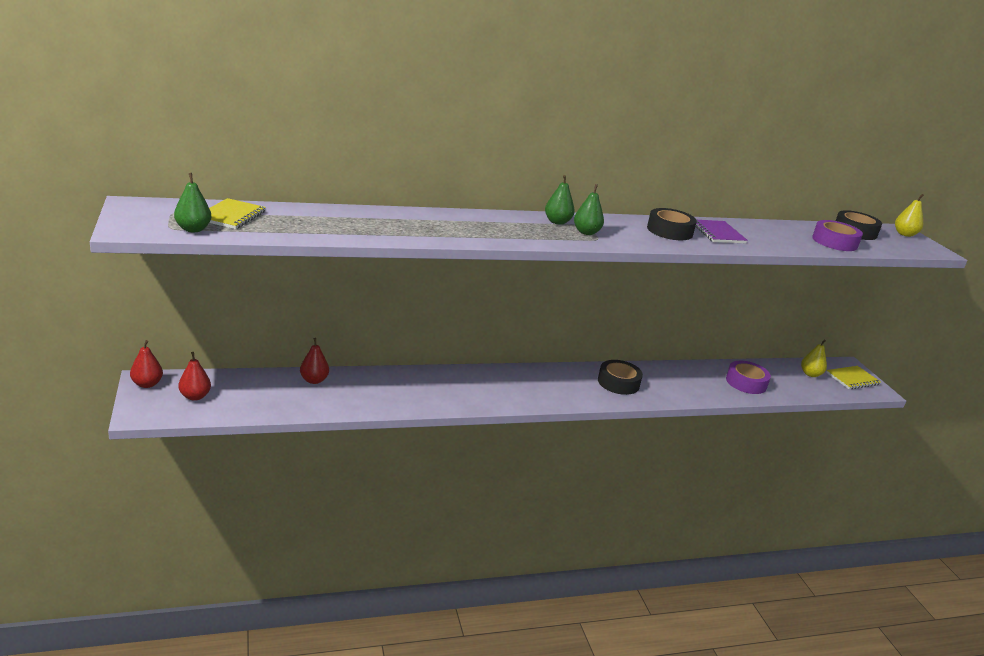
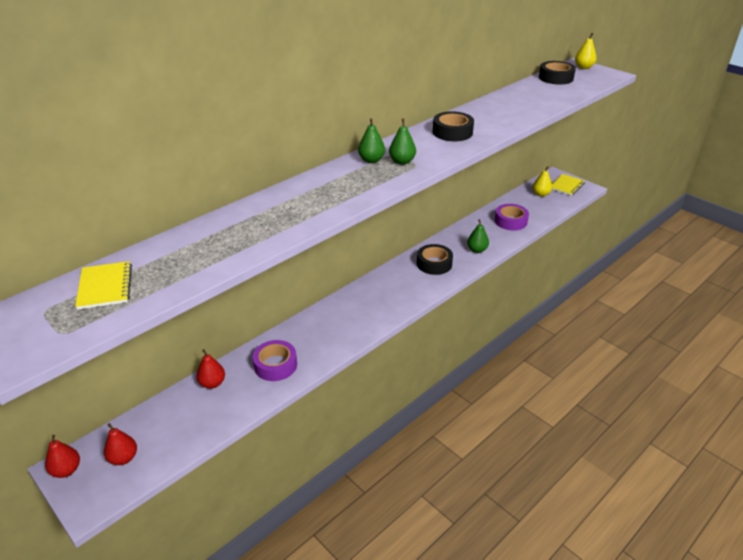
camera: 25 degrees left, 10 degrees up
(193, 229) = (87, 323): green pear -> green pear (477, 250)
(718, 233) = (483, 119): purple notebook -> none
(834, 242) = (555, 94): purple tape -> purple tape (275, 365)

